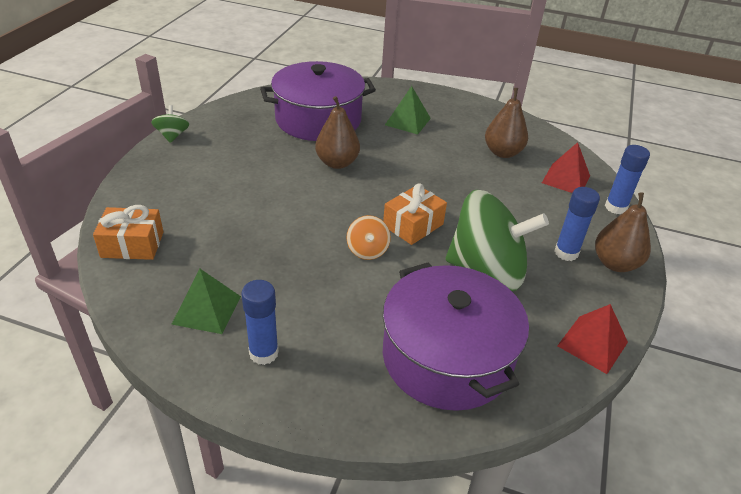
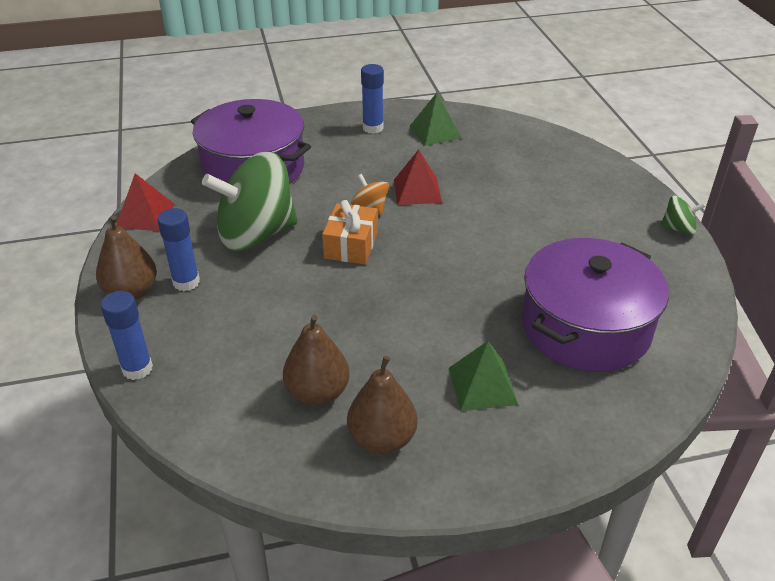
camera: 150 degrees right, 0 degrees up
(132, 244) = (539, 142): orange gift -> none
(172, 136) = (678, 229): green spinning top -> green spinning top turned 45 degrees counterclockwise
(337, 163) = (490, 277): brown pear -> brown pear (382, 439)
(566, 179) = (213, 386): red pyramid -> red pyramid (417, 191)

